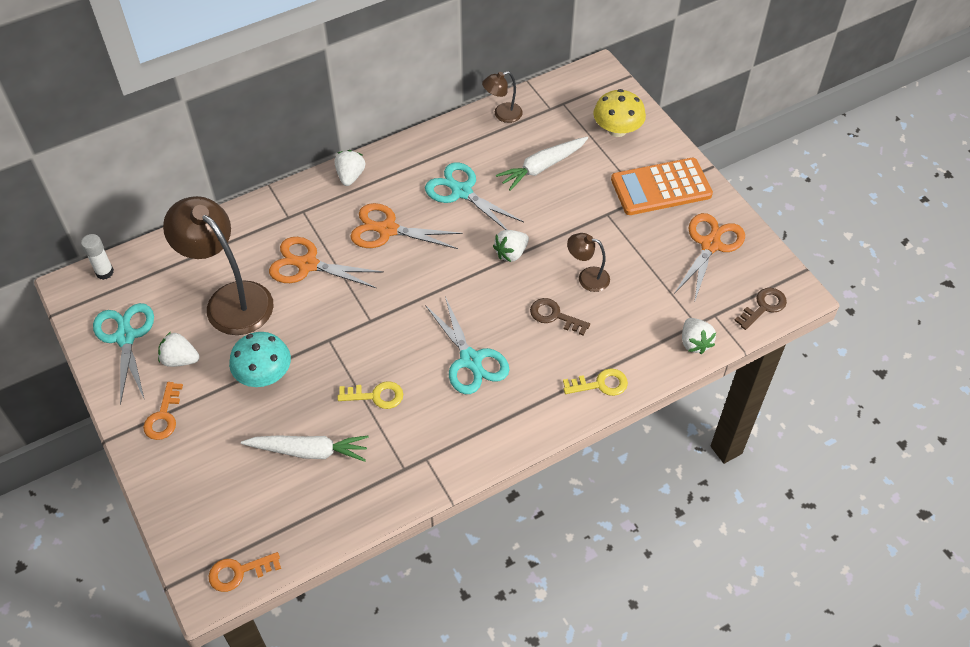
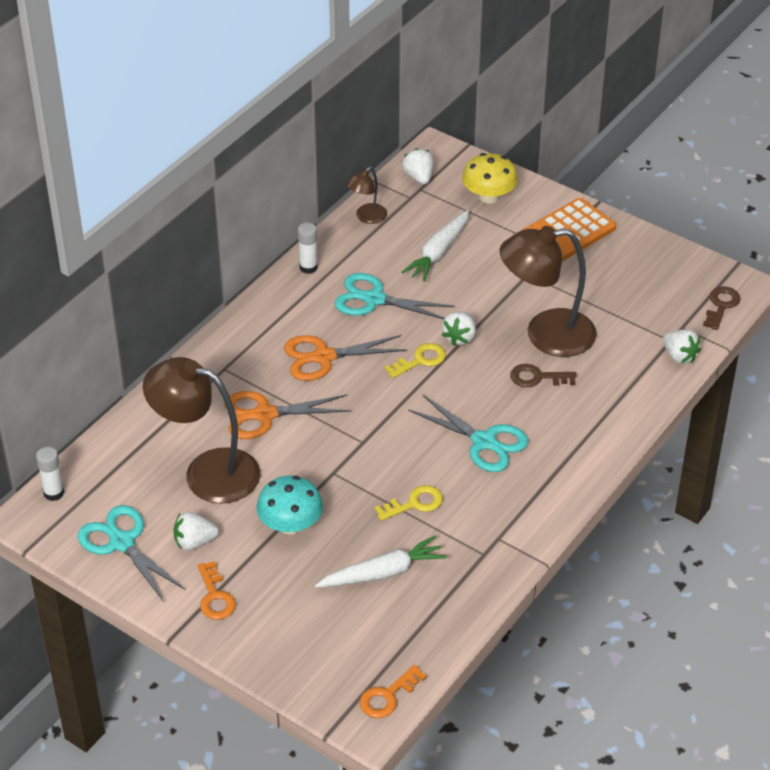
camera: 25 degrees left, 10 degrees down
(350, 176) = (251, 321): white strawberry -> white strawberry (419, 177)
(426, 144) = (308, 267): none -> white glue stick
(587, 277) = (546, 335): brown lamp -> brown lamp, size x2.09
(600, 384) = (617, 420): yellow key -> yellow key (420, 360)
(710, 244) = (641, 269): orange scissors -> none

